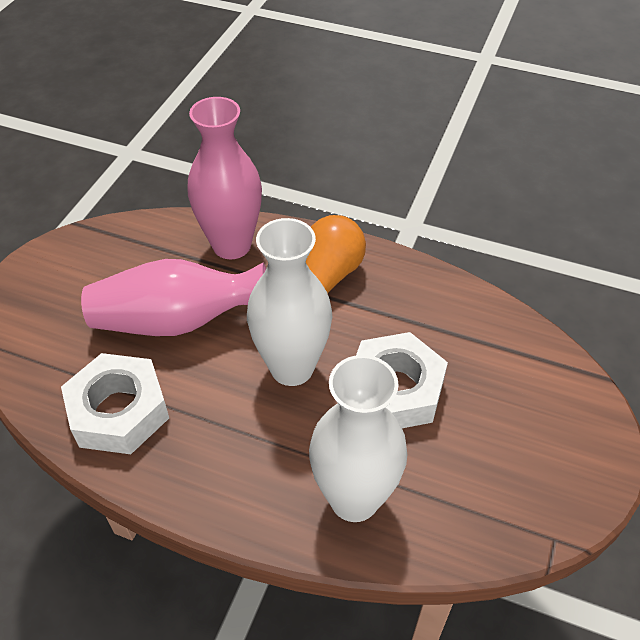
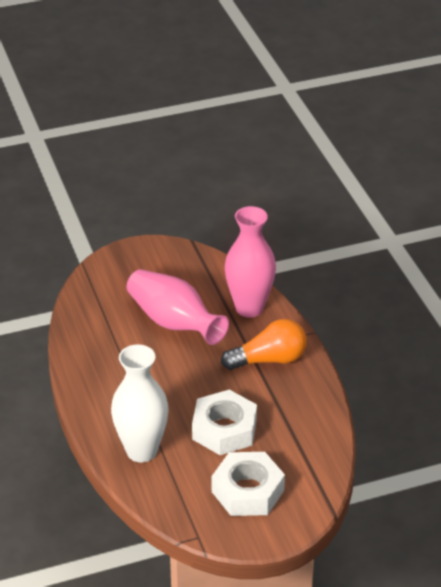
camera: 50 degrees right, 10 degrees down
(119, 411) = (99, 340): white nut -> white nut (247, 491)
(292, 368) = (194, 383): white vase -> none

